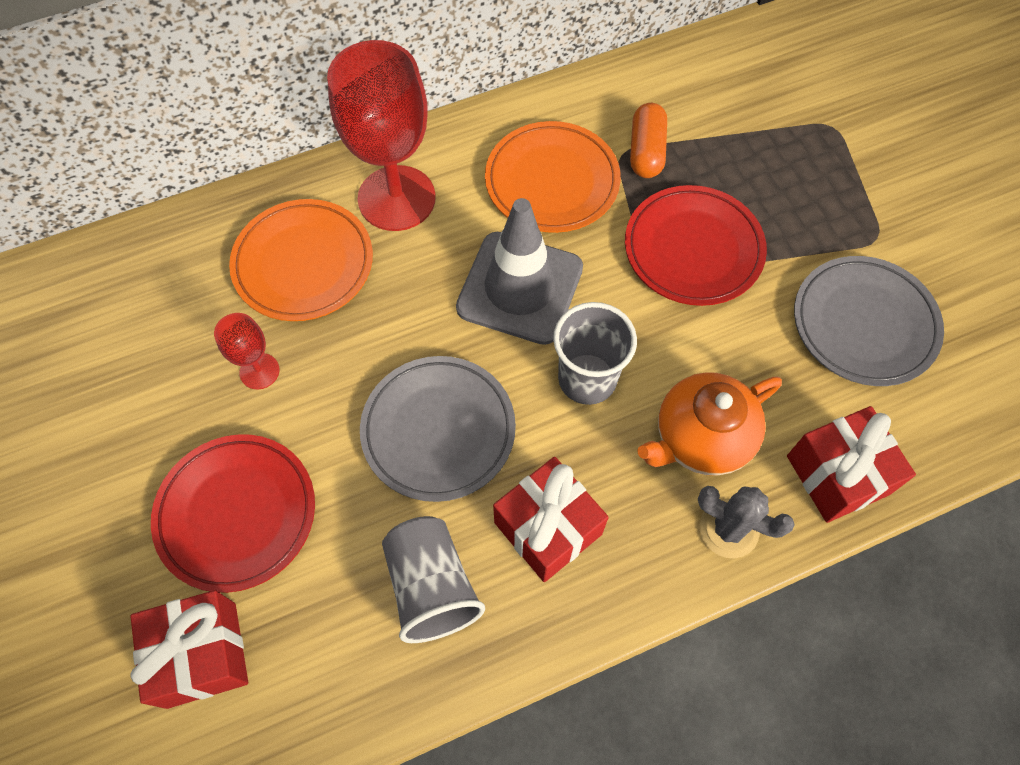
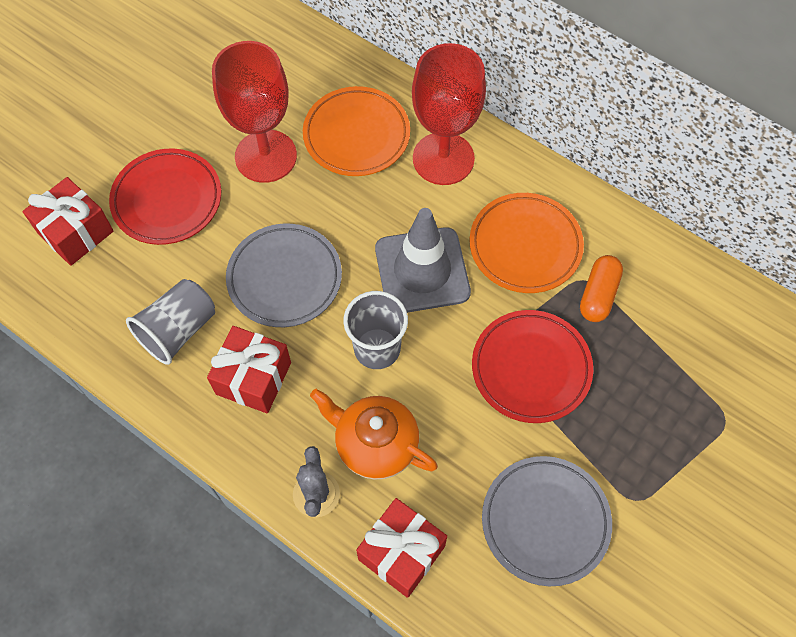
camera: 60 degrees right, 0 degrees up
(259, 371) = (266, 156): red goblet -> red goblet, size x2.16
(646, 151) = (598, 295): orange capsule -> orange capsule turned 45 degrees counterclockwise

